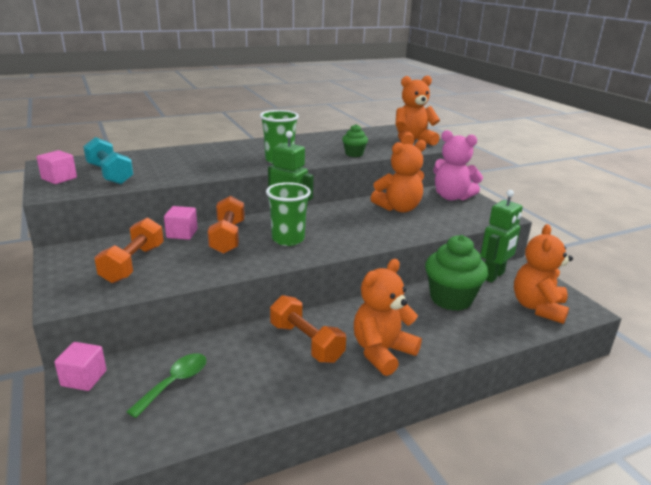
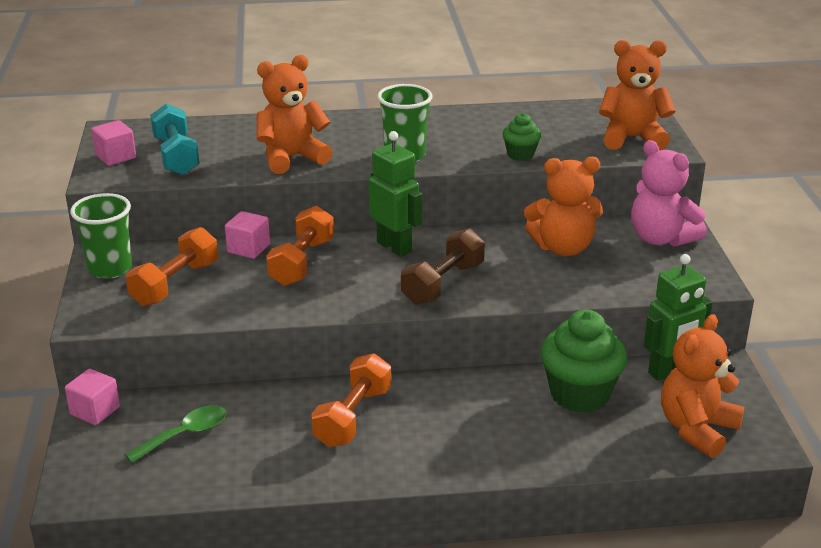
camera: 20 degrees right, 5 degrees up
(288, 239) = (376, 276): green cup -> green cup (110, 268)
(306, 342) = (353, 417): orange dumbbell -> orange dumbbell turned 45 degrees clockwise
(337, 237) = (443, 284): none -> brown dumbbell
(382, 352) = (438, 447): orange teddy bear -> orange teddy bear (292, 158)

